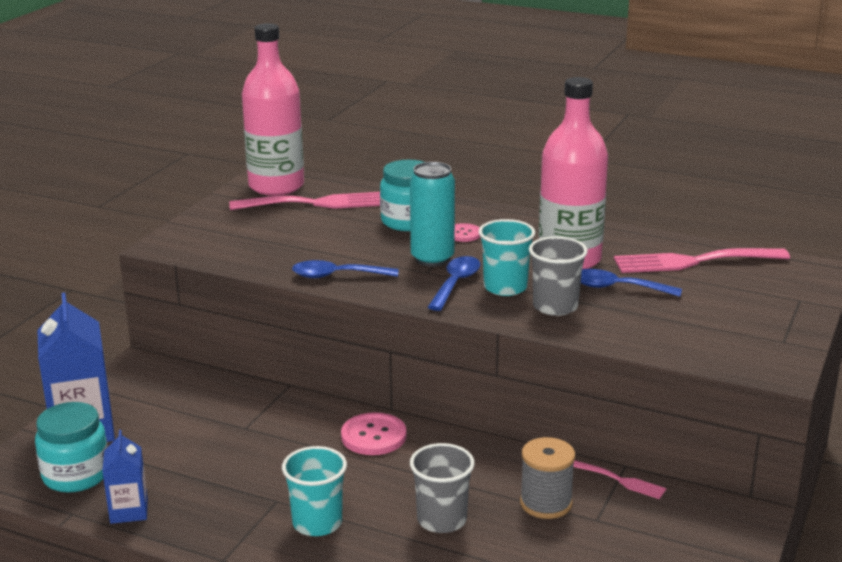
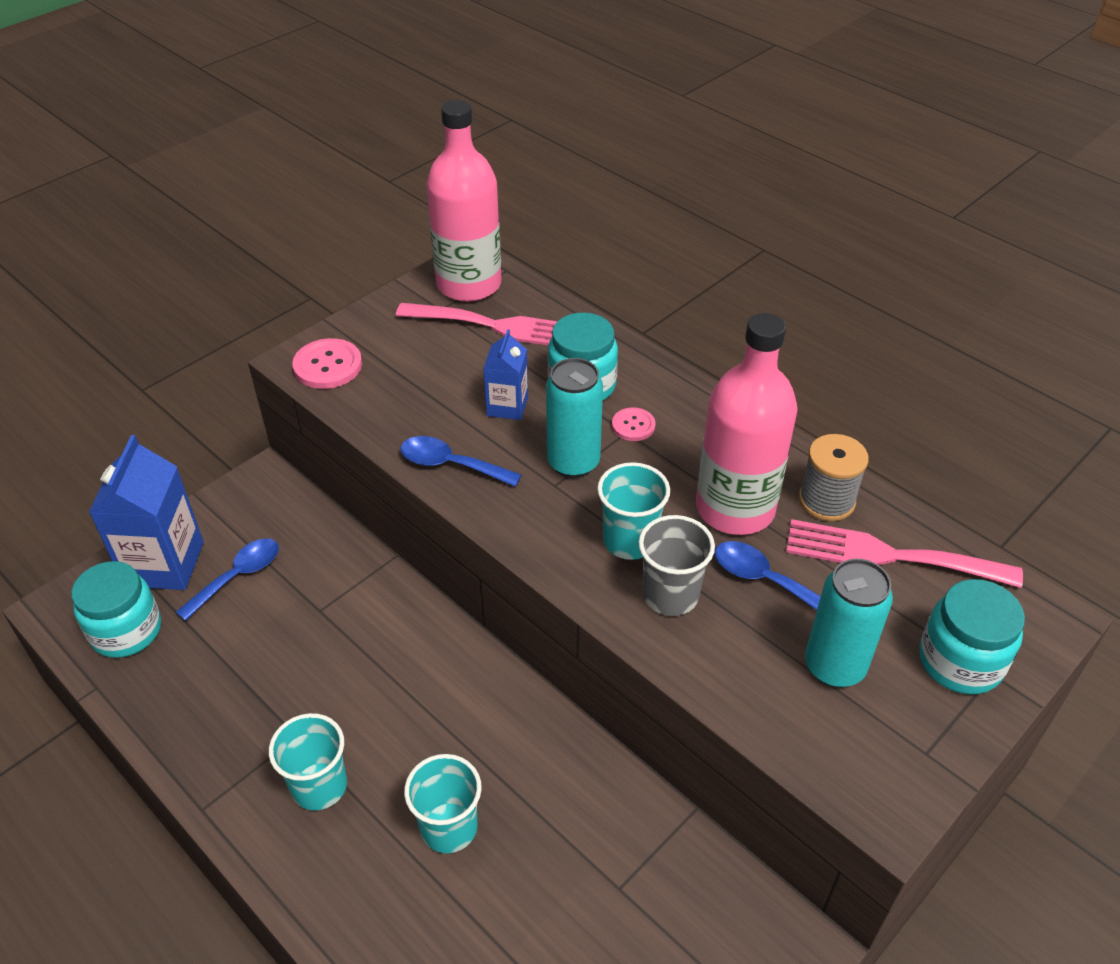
camera: 20 degrees right, 20 degrees up
(129, 511) = (149, 702): blue carton -> blue carton (507, 406)
(373, 436) = (443, 666): pink button -> pink button (328, 366)
(442, 520) = (449, 827): grey cup -> turquoise cup
(455, 284) = (576, 517): blue spoon -> blue spoon (237, 577)
(546, 503) = (575, 840): grey spool -> grey spool (826, 500)
(622, 481) = (680, 833): pink fork -> none
(694, 316) = (834, 666): none -> turquoise can
(775, 298) = (960, 661): none -> turquoise jar

